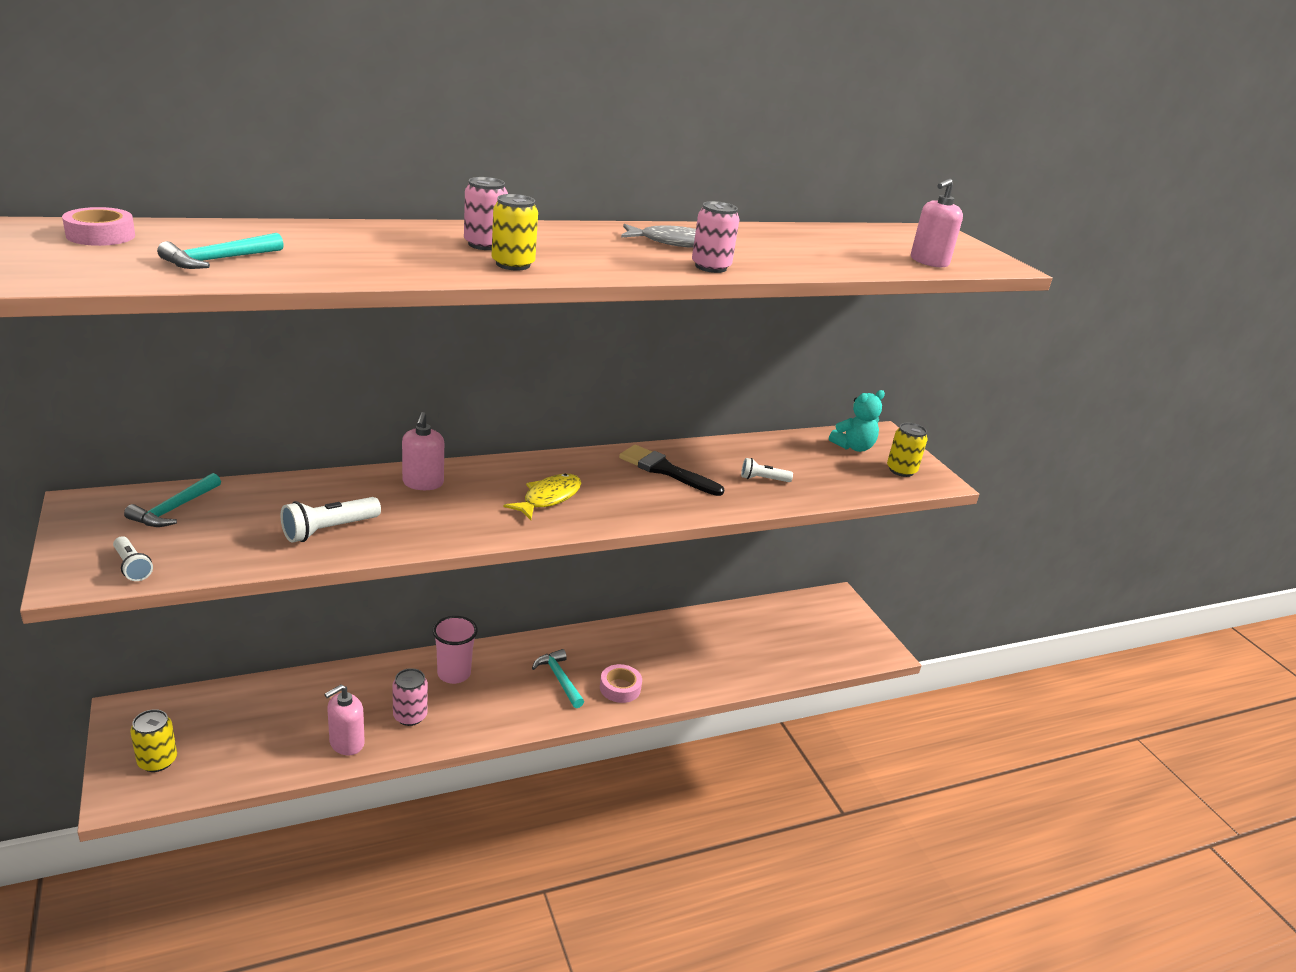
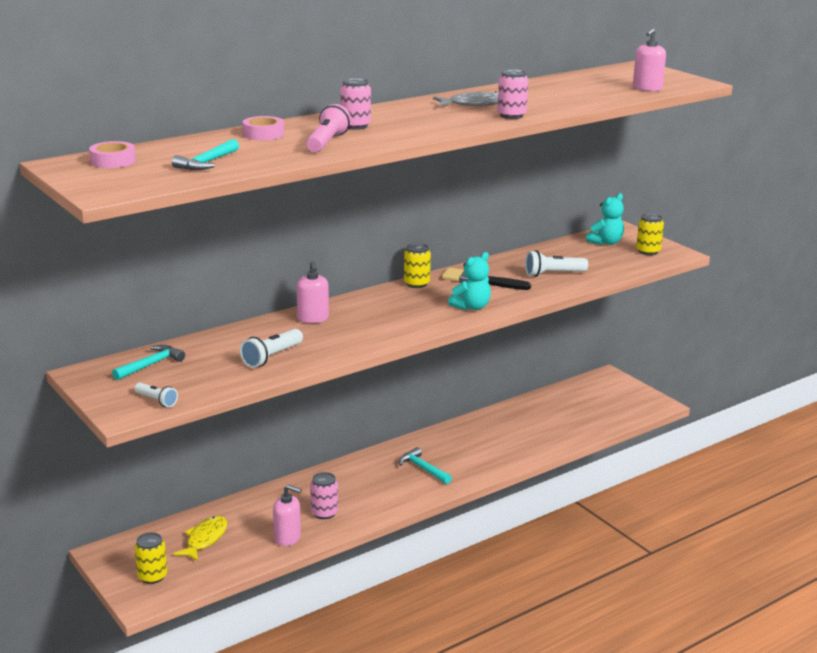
camera: 10 degrees left, 5 degrees down
(174, 509) = (151, 365): turquoise hammer -> turquoise hammer turned 150 degrees counterclockwise
(346, 743) = (287, 538): pink soap dispenser -> pink soap dispenser turned 105 degrees counterclockwise
(418, 260) = (327, 142): none -> pink flashlight
(454, 674) = (340, 481): pink cup -> none
(513, 264) = (387, 135): yellow can -> yellow can (416, 284)
(548, 498) = (409, 312): yellow fish -> yellow fish (205, 539)
(620, 688) = (472, 465): pink tape -> pink tape (263, 134)
(631, 507) = (471, 307): none -> turquoise teddy bear
(763, 479) = (553, 274): white flashlight -> white flashlight, size x1.57

